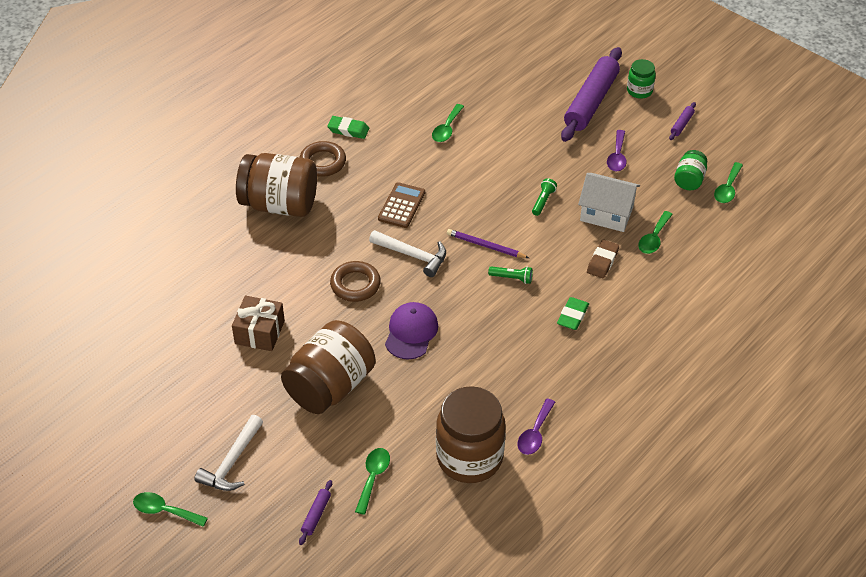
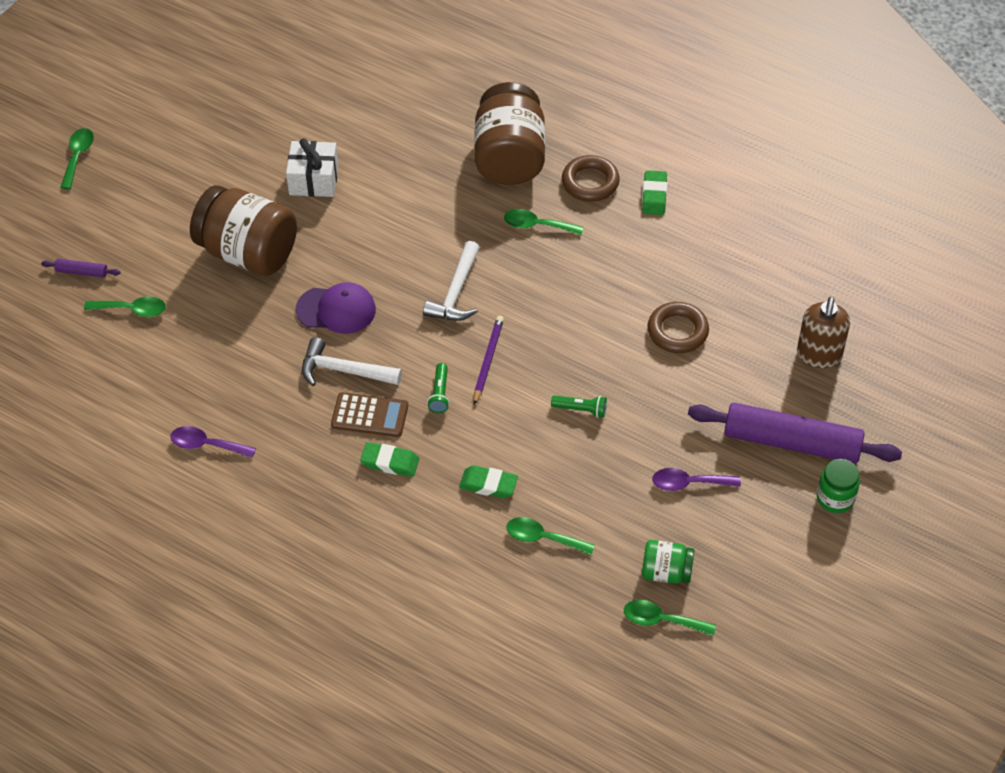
camera: 80 degrees right, 5 degrees up
(232, 462) = (140, 193): white hammer -> white hammer (344, 370)
(259, 332) = (314, 179): brown gift -> white gift
(355, 284) = (399, 248): brown ring -> brown ring (677, 331)
(401, 206) = (536, 269): brown calculator -> brown calculator (369, 415)
(446, 129) = (686, 292): green spoon -> green spoon (537, 225)
(469, 457) = (166, 389): brown jar -> none
(520, 75) = (819, 355): none -> brown soap dispenser
(602, 261) = (488, 484): brown eraser -> green eraser
(606, 213) = (576, 481): white house -> none
(681, 124) = (779, 555): purple rolling pin -> none

